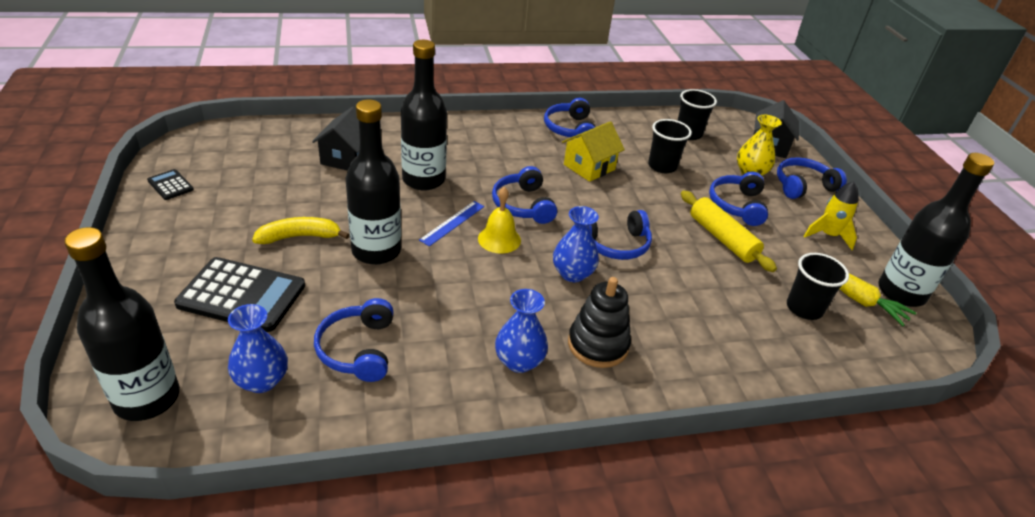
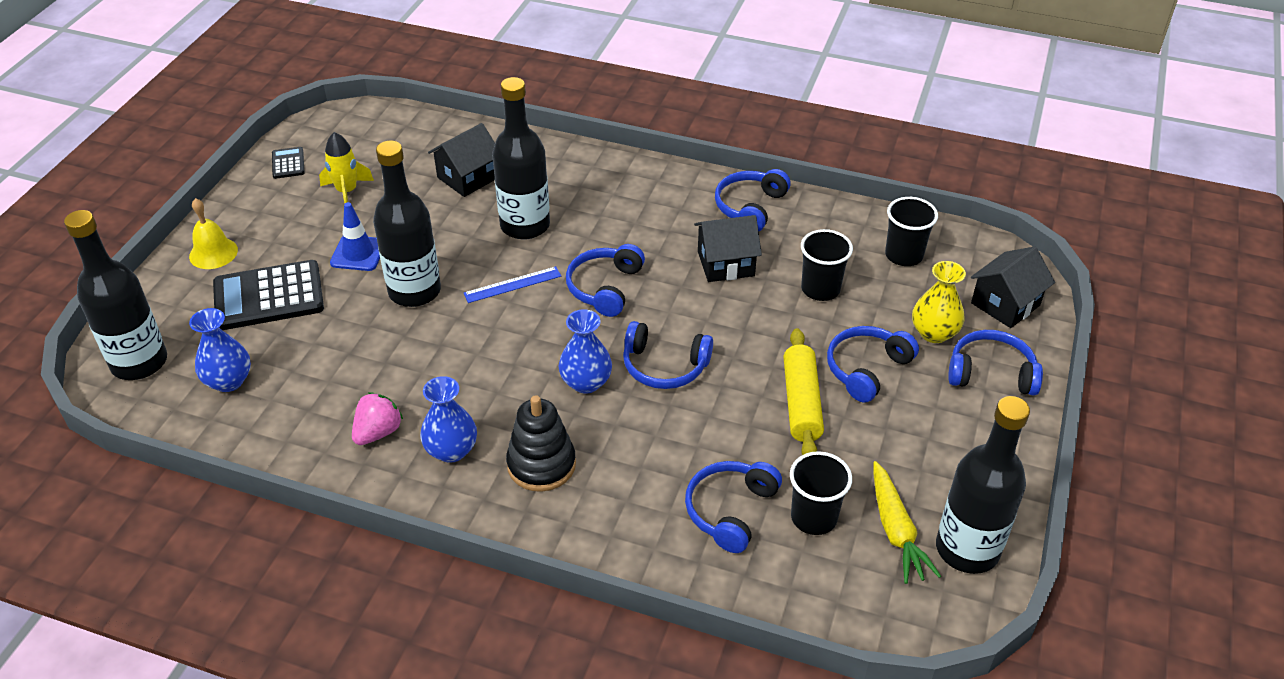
camera: 35 degrees right, 5 degrees up
(242, 295) = (268, 296): black calculator -> black calculator turned 120 degrees clockwise
(299, 237) = (358, 253): yellow banana -> blue traffic cone
(358, 349) = (323, 383): blue headphones -> blue headphones (730, 510)
(444, 371) = (378, 432): none -> pink strawberry
(499, 239) = (544, 318): yellow bell -> yellow bell (213, 253)
(589, 167) = (725, 263): yellow house -> black house
(828, 235) = (950, 446): yellow rocket -> yellow rocket (347, 192)

